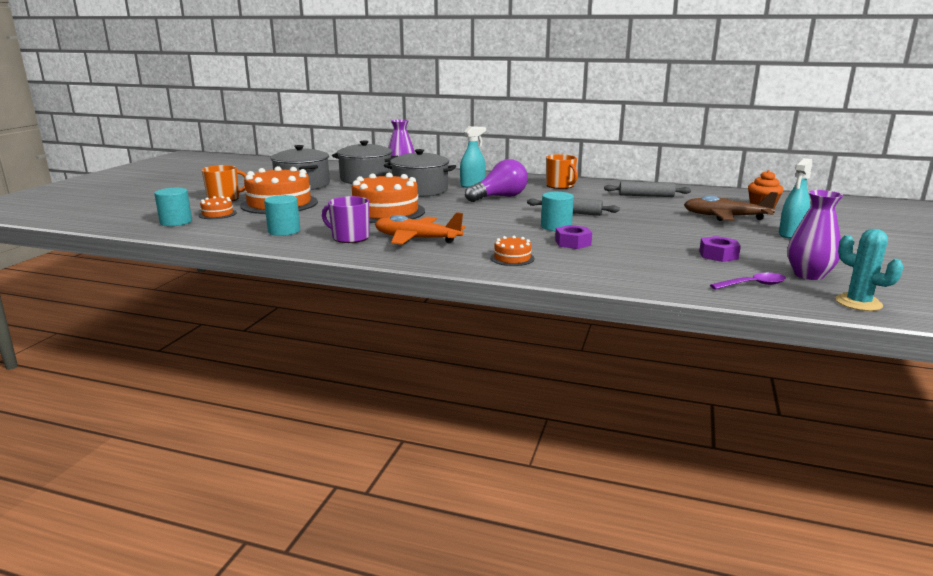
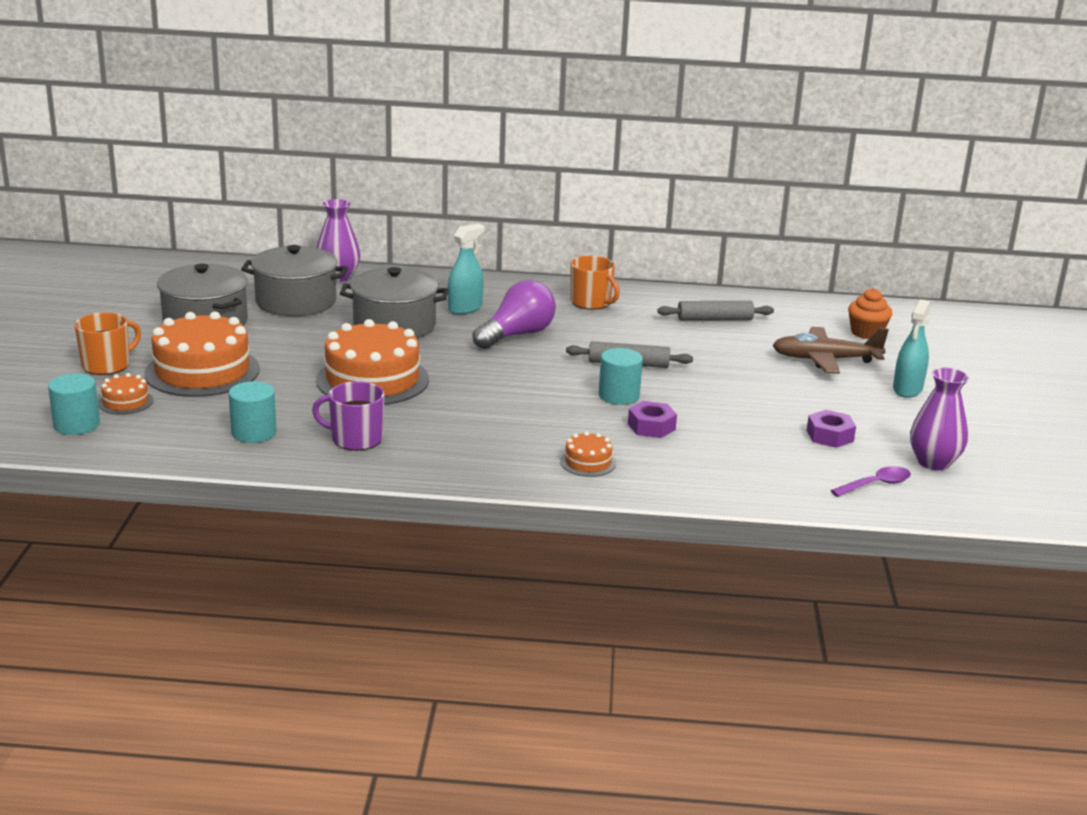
camera: 15 degrees left, 5 degrees up
(416, 239) = (448, 435): orange plane -> none
(858, 303) = (987, 503): turquoise cactus -> none

